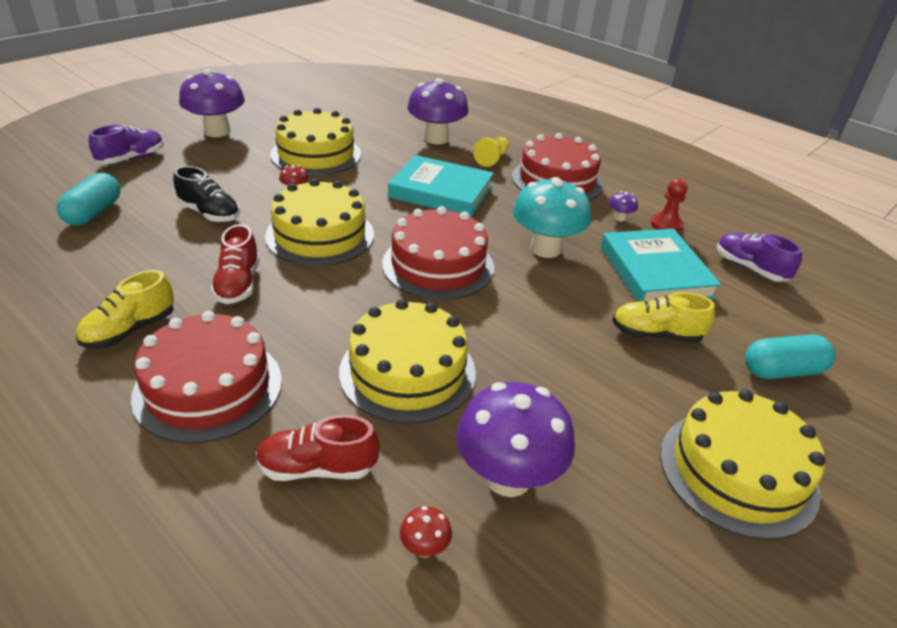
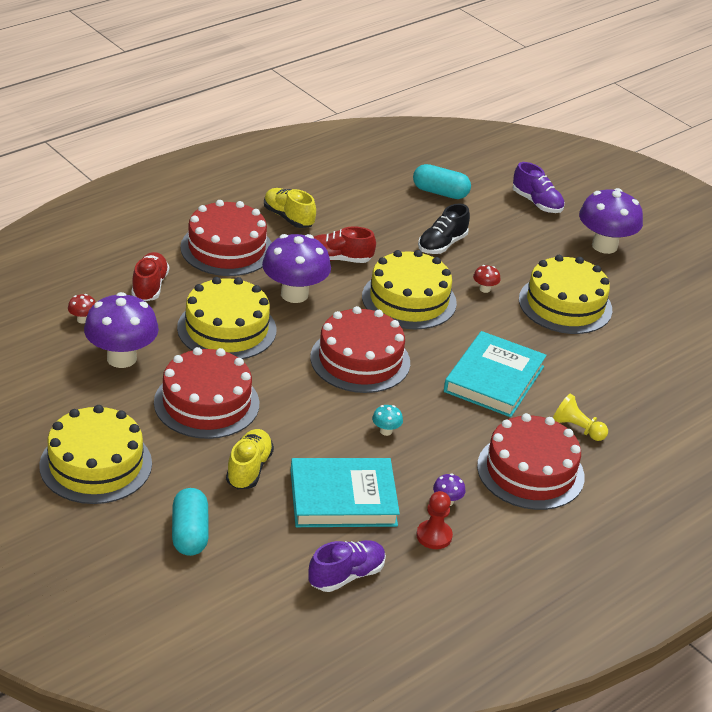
camera: 95 degrees right, 0 degrees up
(436, 139) = (622, 392): purple mushroom -> purple mushroom (294, 294)
(545, 249) = (386, 431): turquoise mushroom -> turquoise mushroom, size x0.41
(564, 377) = (206, 403): none -> red cake

